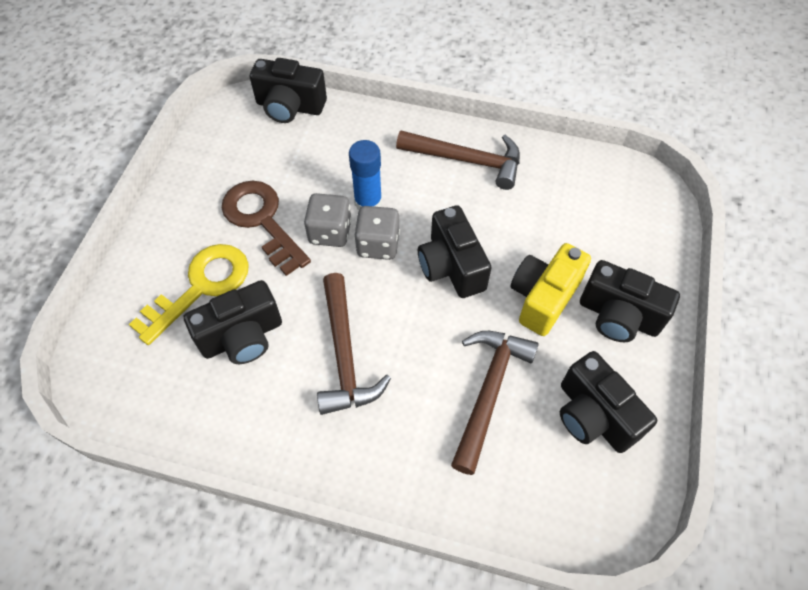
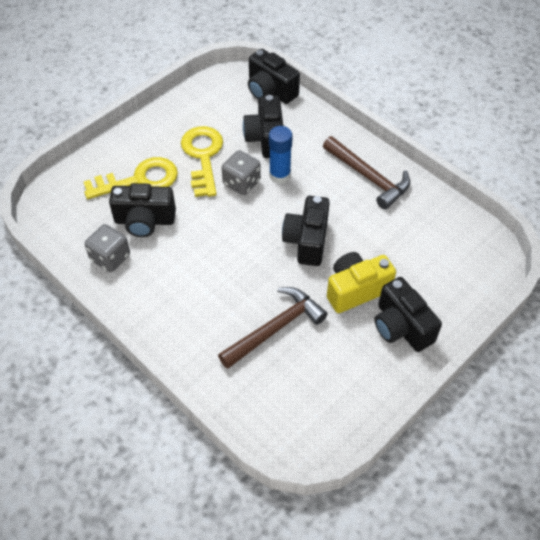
camera: 30 degrees right, 5 degrees down
(262, 221) = (203, 157): brown key -> yellow key
(344, 354) = (199, 261): brown hammer -> none
(378, 244) = (267, 204): grey dice -> grey dice (110, 257)
(593, 415) = (335, 378): black camera -> black camera (266, 138)

